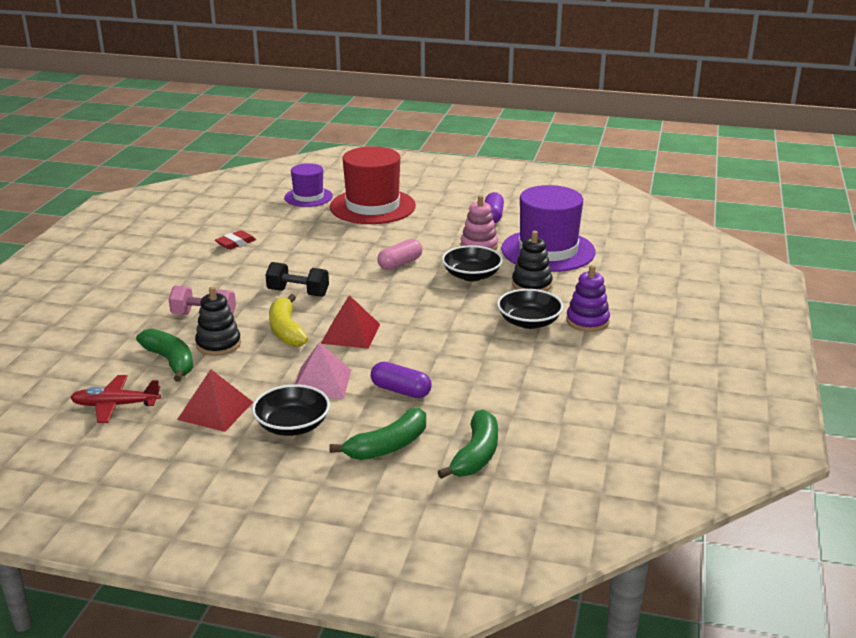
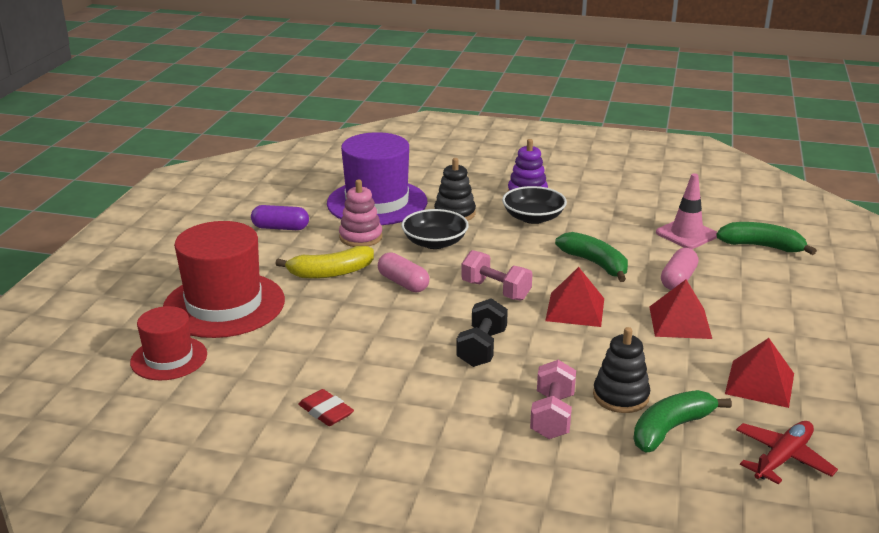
camera: 90 degrees left, 0 degrees up
(115, 405) = (783, 458): red plane -> red plane turned 135 degrees counterclockwise
(286, 330) = (576, 350): yellow banana -> yellow banana (330, 273)
(292, 425) = (763, 334): black bowl -> none
(308, 197) = (169, 358): purple hat -> red hat
(321, 382) = (680, 322): pink pyramid -> red pyramid
(385, 300) = (496, 290): none -> pink dumbbell
(388, 446) = (771, 284): green banana -> green banana (595, 264)
(400, 390) = (678, 279): purple capsule -> pink capsule
(502, 407) = (686, 234): none -> pink traffic cone

